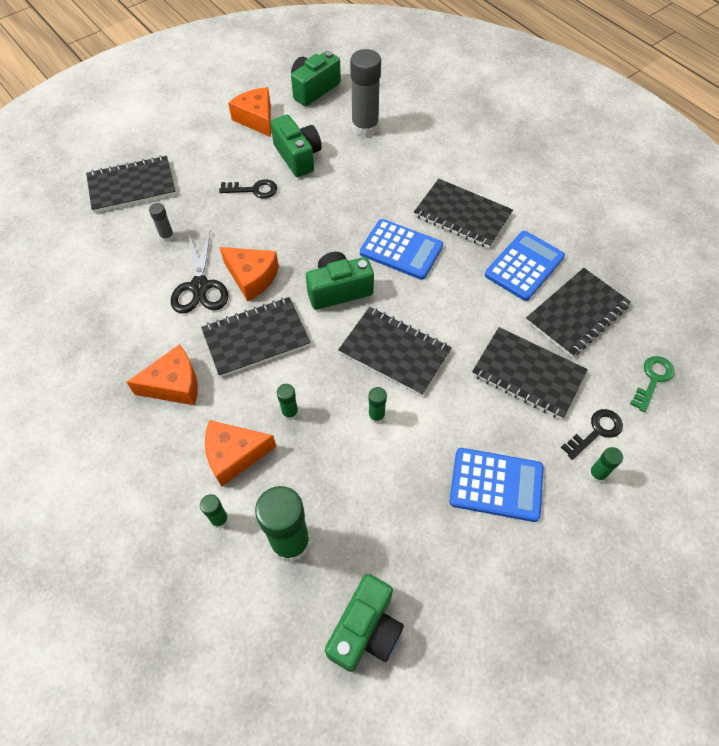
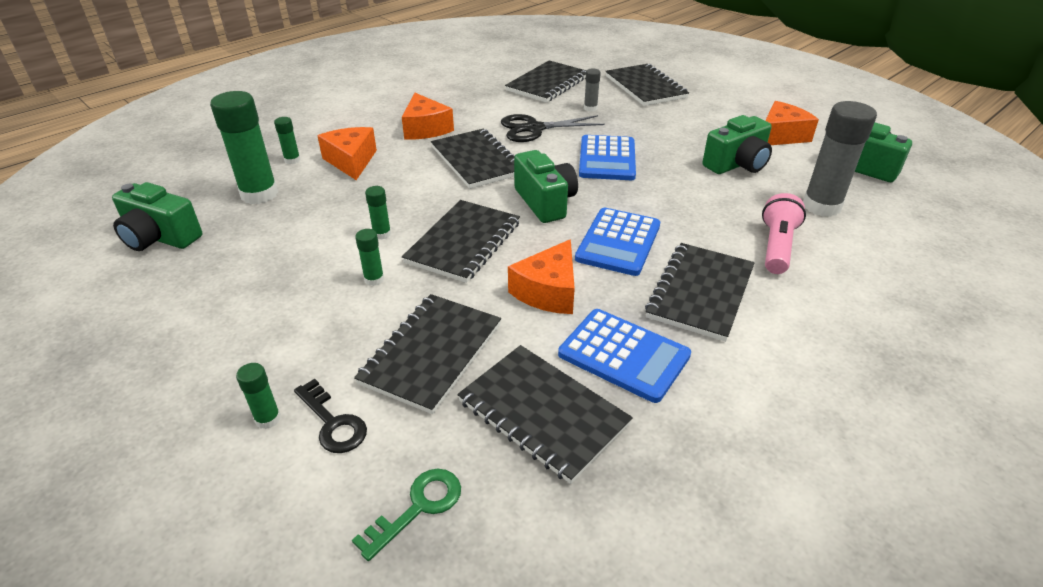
camera: 85 degrees right, 20 degrees down
(95, 265) = (548, 84): none -> black notebook
(252, 277) = (551, 152): orange cheese -> orange cheese (548, 291)
(253, 190) = (671, 143): black key -> none
(290, 412) = (391, 184): green glue stick -> green glue stick (374, 279)
(412, 164) = (776, 247): none -> pink flashlight
(496, 485) = (278, 322): blue calculator -> blue calculator (607, 159)
(653, 379) = (417, 507): green key -> green key turned 75 degrees counterclockwise

